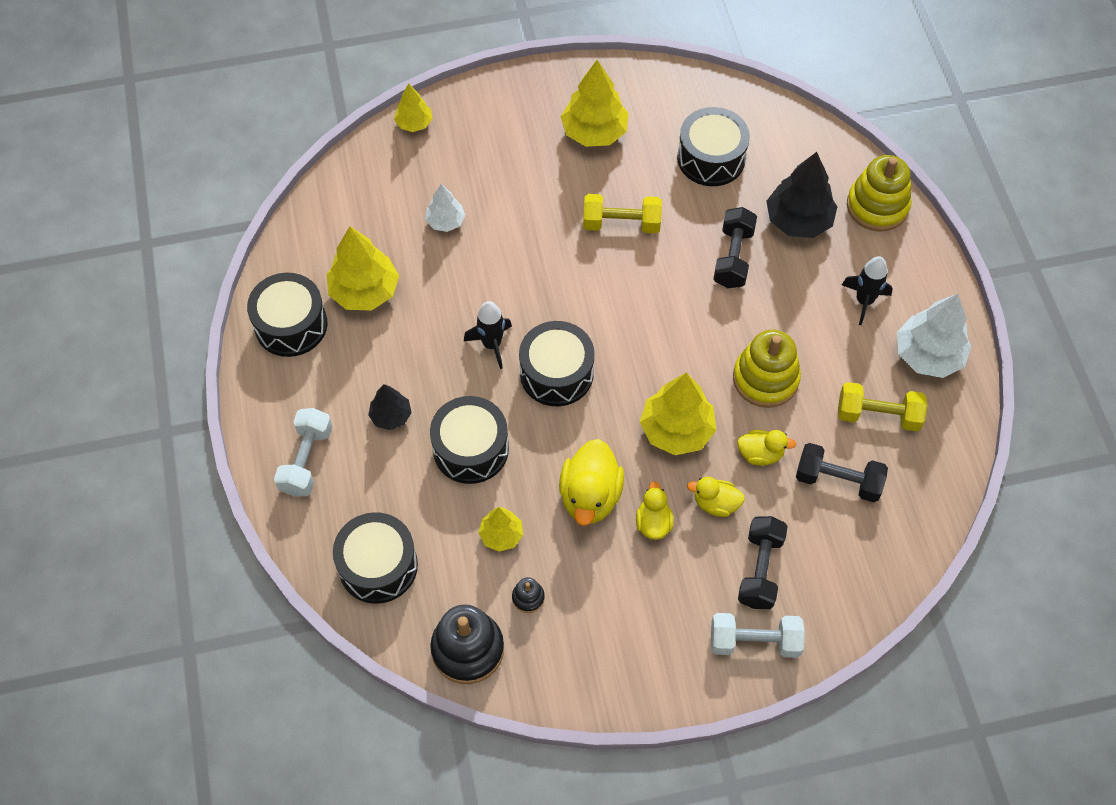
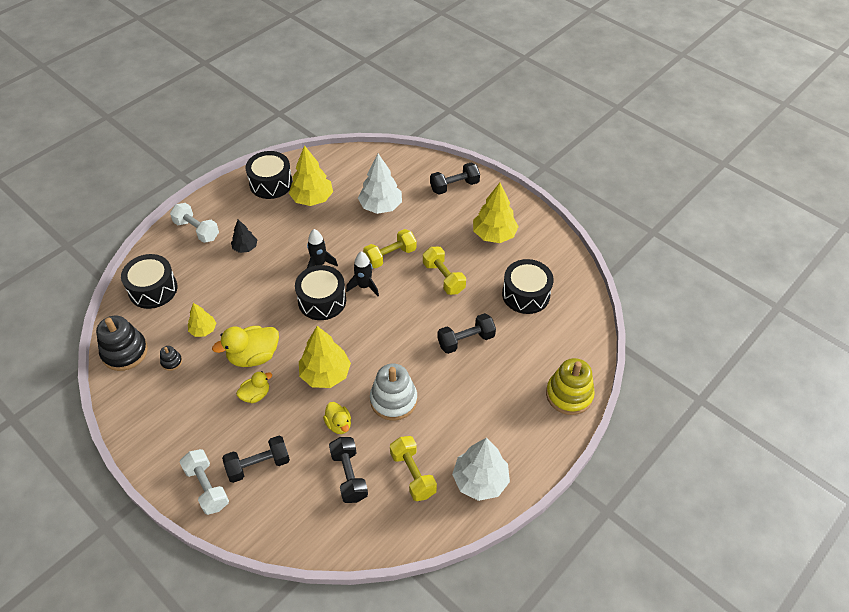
camera: 55 degrees right, 10 degrees down
(306, 460) = (197, 230): white dumbbell -> white dumbbell turned 60 degrees clockwise
(414, 123) = (430, 163): yellow tree -> none
(445, 221) = (381, 206): white tree -> white tree, size x1.76
(471, 449) = (248, 289): black drum -> none
(478, 123) = (454, 186): none -> black dumbbell
(541, 259) = (390, 256): none -> yellow dumbbell
(715, 503) = (289, 419): yellow duck -> none
(765, 379) = (393, 400): yellow stacking toy -> white stacking toy
(798, 220) = (521, 359): black tree -> none
(864, 301) = (491, 423): black rocket -> black rocket (364, 286)

